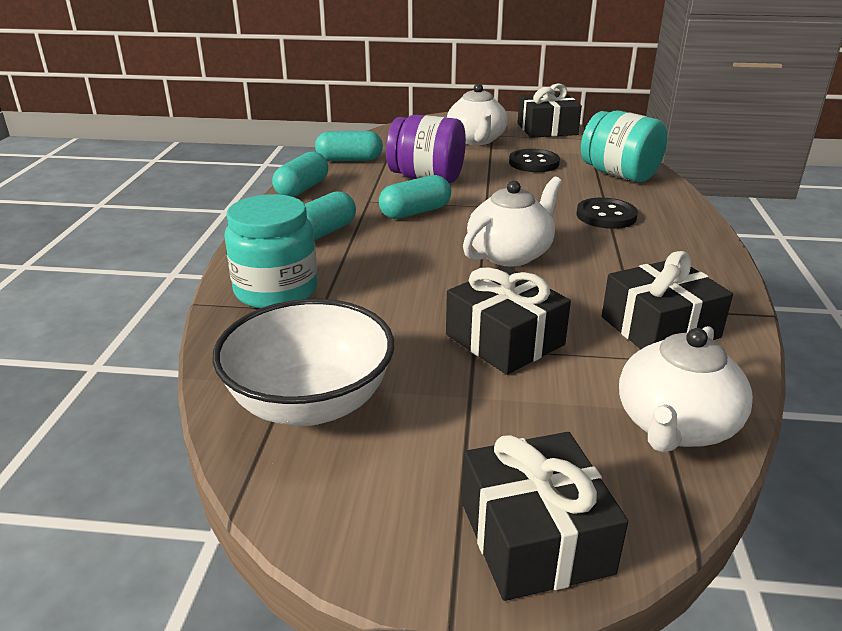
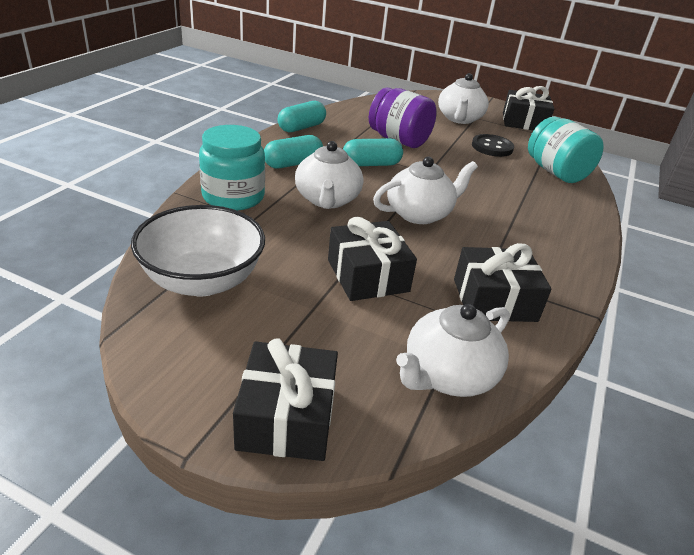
camera: 15 degrees right, 5 degrees up
(349, 160) = (351, 113): turquoise capsule -> none
(394, 265) = (327, 200): none -> white teapot
(606, 216) = (519, 203): black button -> none

